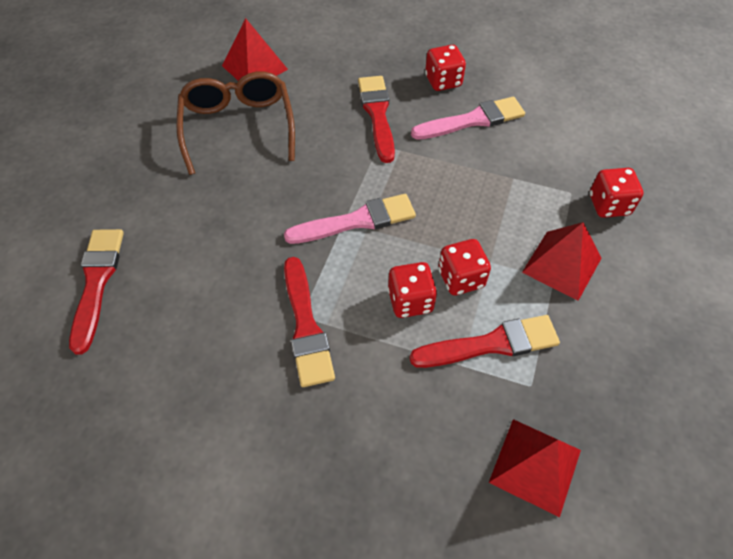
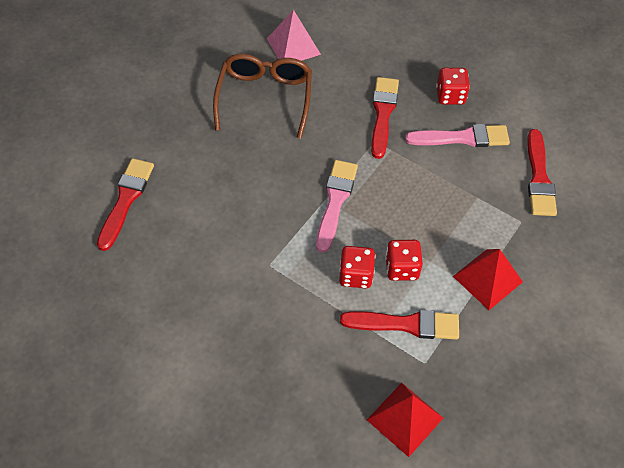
camera: 15 degrees right, 0 degrees up
(255, 67) = (293, 46): red pyramid -> pink pyramid
(306, 326) = (270, 274): red brush -> red brush (539, 178)
(356, 221) = (335, 201): pink brush -> pink brush turned 75 degrees counterclockwise
(609, 205) = (549, 240): red dice -> none

